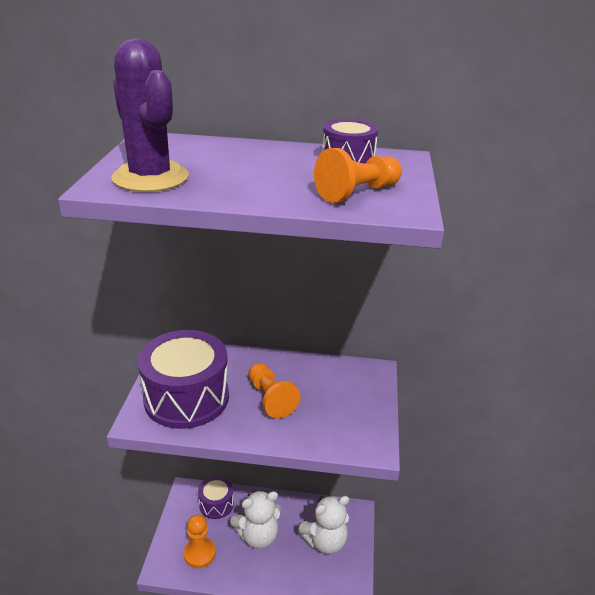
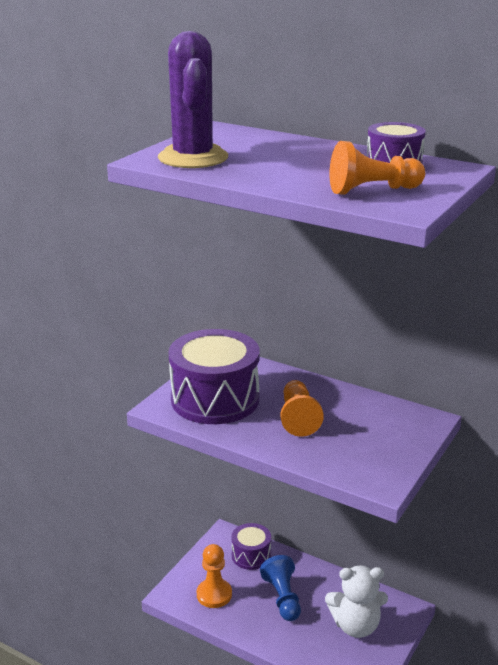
camera: 25 degrees right, 5 degrees down
(258, 536) = (282, 598): white teddy bear -> blue pawn

